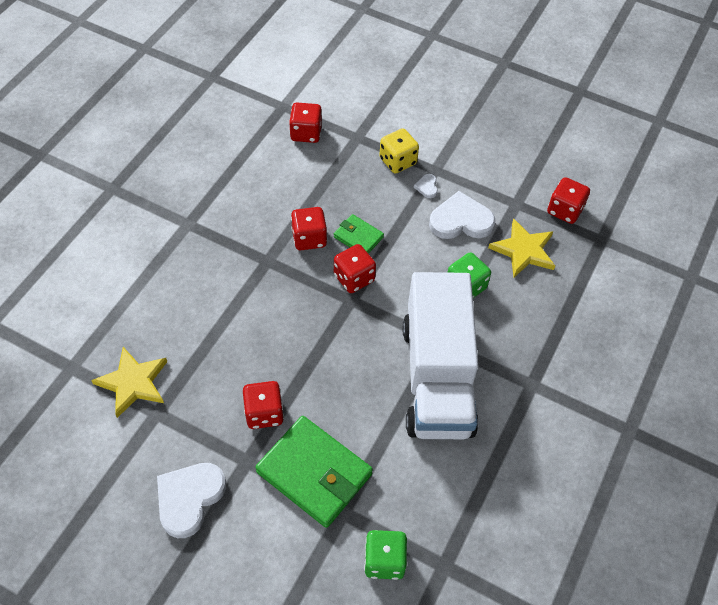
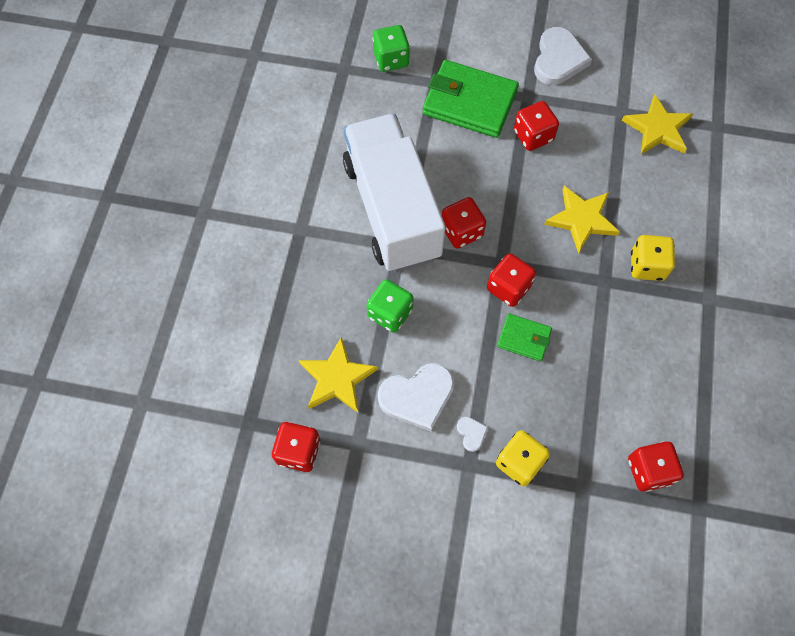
camera: 165 degrees right, 10 degrees up
(224, 262) = (647, 266): none -> yellow dice
(259, 316) = (581, 219): none -> yellow star
(309, 238) = (575, 320): red dice -> red dice (461, 231)

